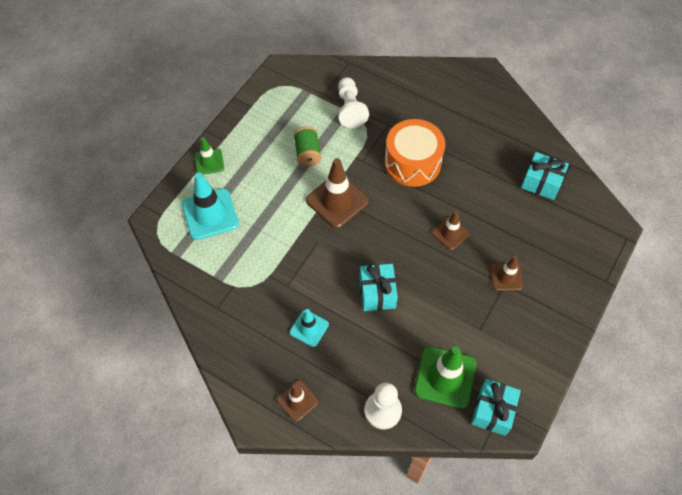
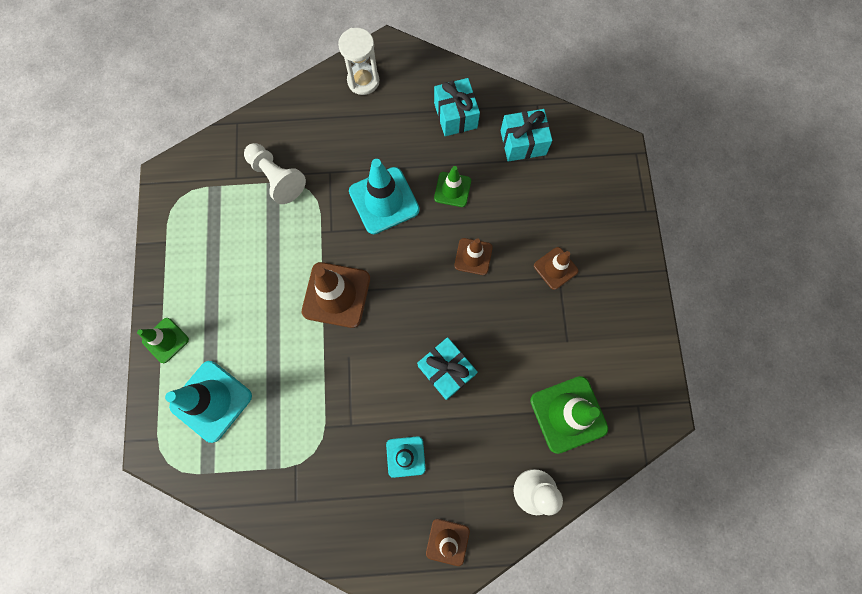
camera: 35 degrees left, 15 degrees up
(307, 153) = (267, 260): green spool -> none
(412, 162) = (384, 200): orange drum -> turquoise traffic cone
(452, 83) = (363, 81): none -> white hourglass
(466, 183) = (452, 189): none -> green traffic cone
(492, 411) = (632, 417): turquoise gift -> turquoise gift (455, 115)

